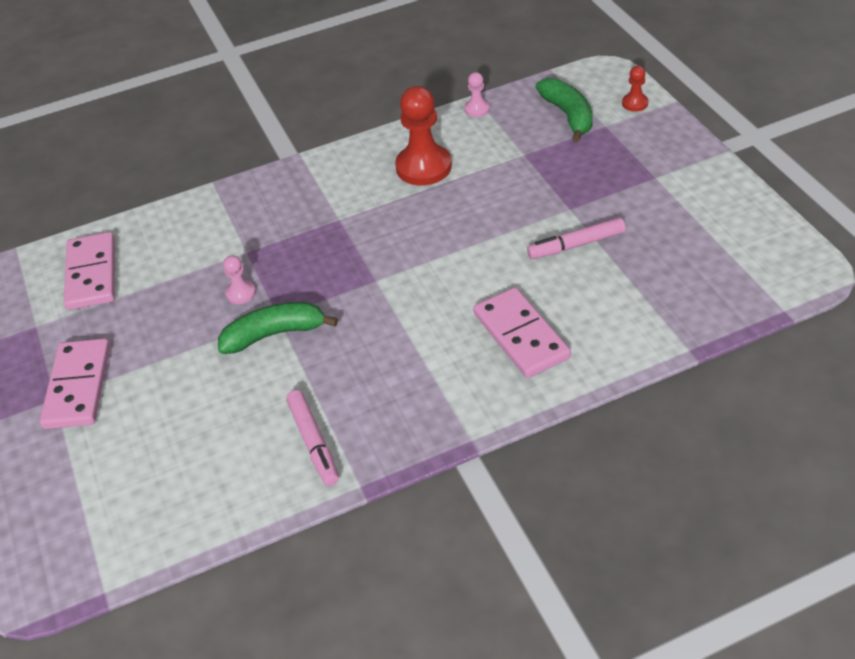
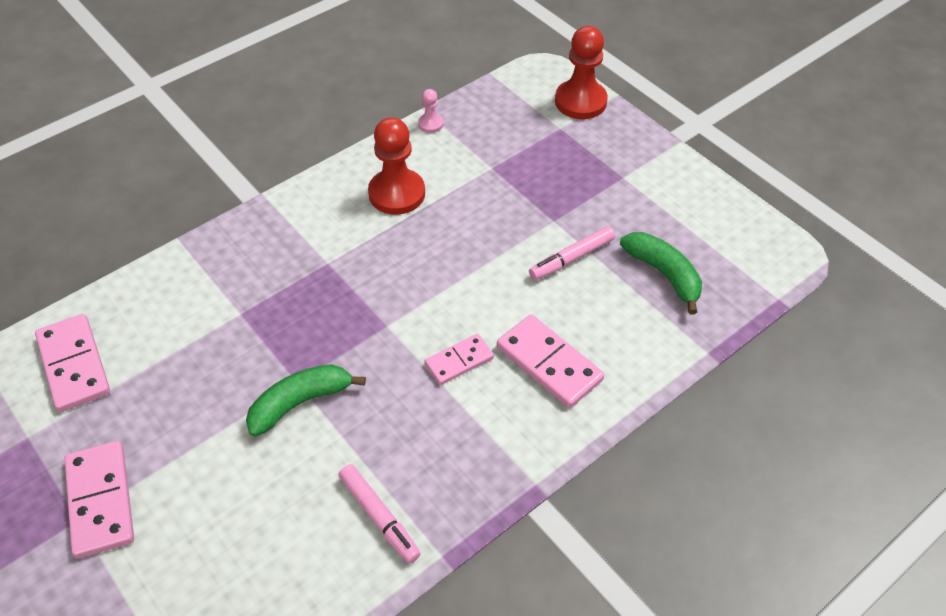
camera: 20 degrees left, 5 degrees up
(241, 293) = (249, 362): pink pawn -> none
(433, 321) = (459, 361): none -> pink domino
(568, 115) = (522, 121): green banana -> green banana (664, 274)
(635, 103) = (580, 101): red pawn -> red pawn, size x2.09

